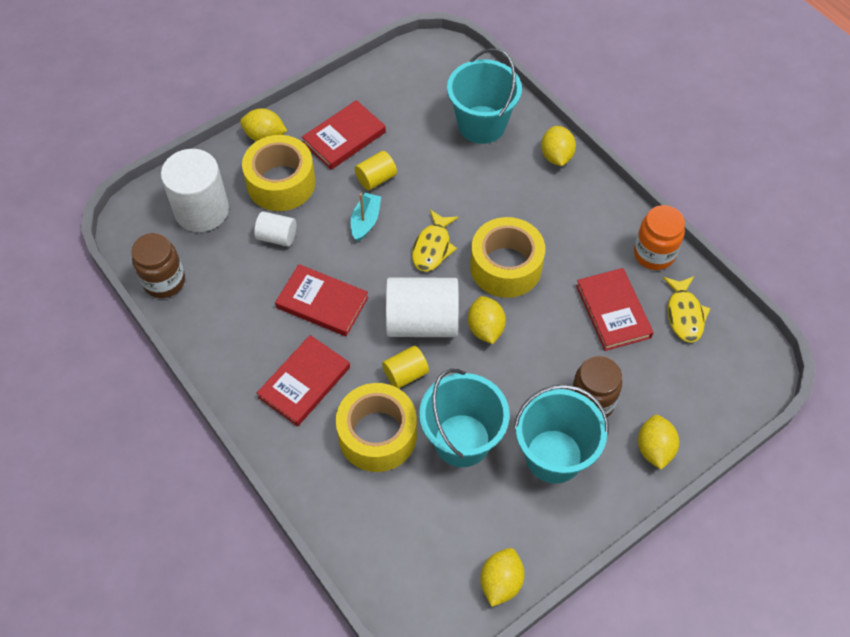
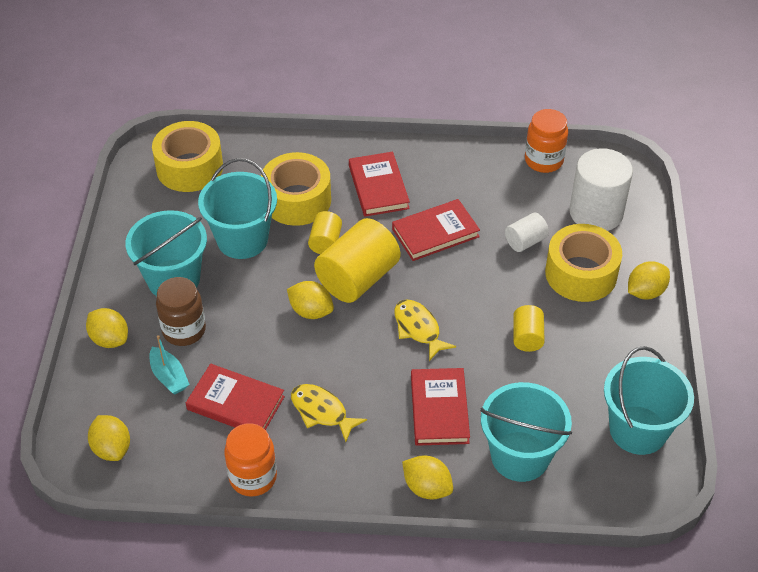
camera: 130 degrees right, 10 degrees down
(164, 281) = (543, 160): brown jar -> orange jar
(344, 137) = (596, 344): red book -> red book (439, 409)
(365, 221) = (487, 303): turquoise boat -> turquoise boat (169, 377)
(398, 79) = (638, 430): none -> turquoise bucket
(422, 322) = (357, 278): white cylinder -> yellow cylinder
(500, 582) = (133, 197): yellow lemon -> yellow lemon (112, 448)
(506, 266) = (351, 363): yellow tape -> yellow tape (189, 168)
(684, 314) = (179, 450): yellow fish -> yellow fish (322, 412)

